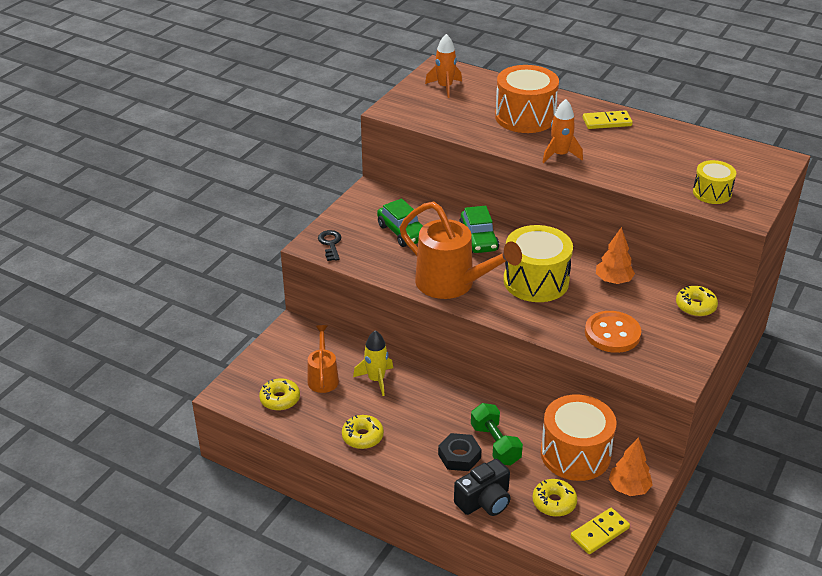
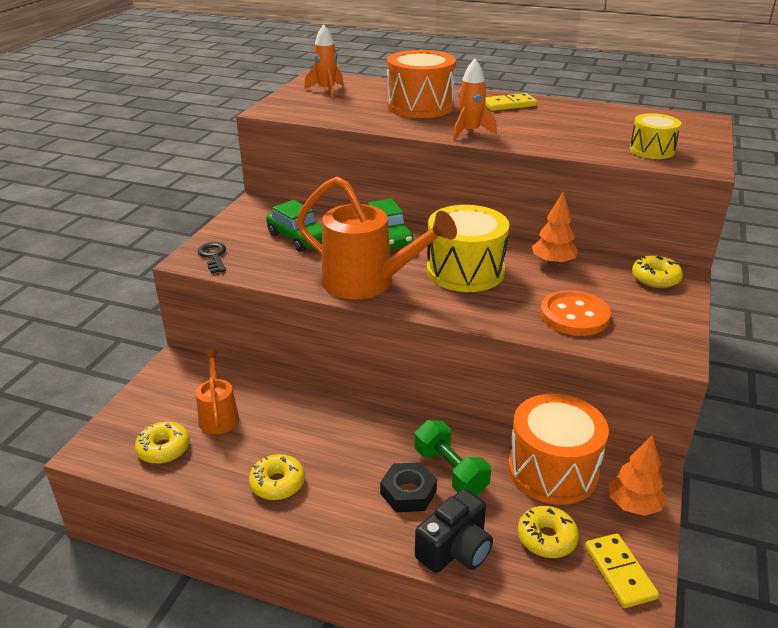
camera: 10 degrees left, 5 degrees down
(376, 379) = (286, 410): yellow rocket -> none
(599, 532) = (619, 572): yellow domino -> yellow domino turned 60 degrees counterclockwise

